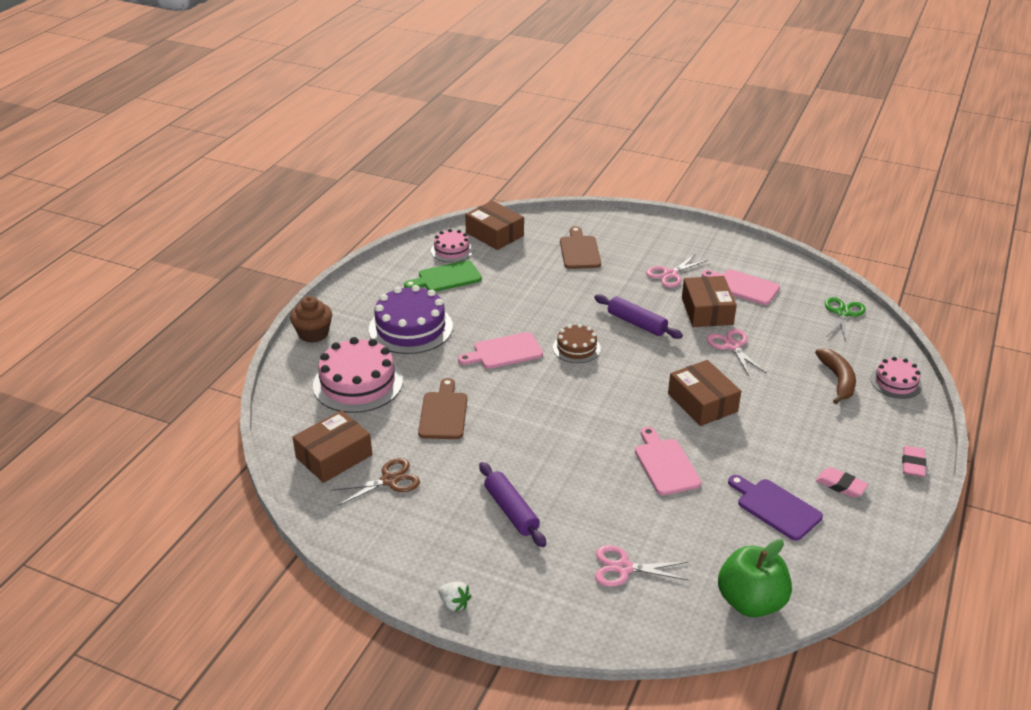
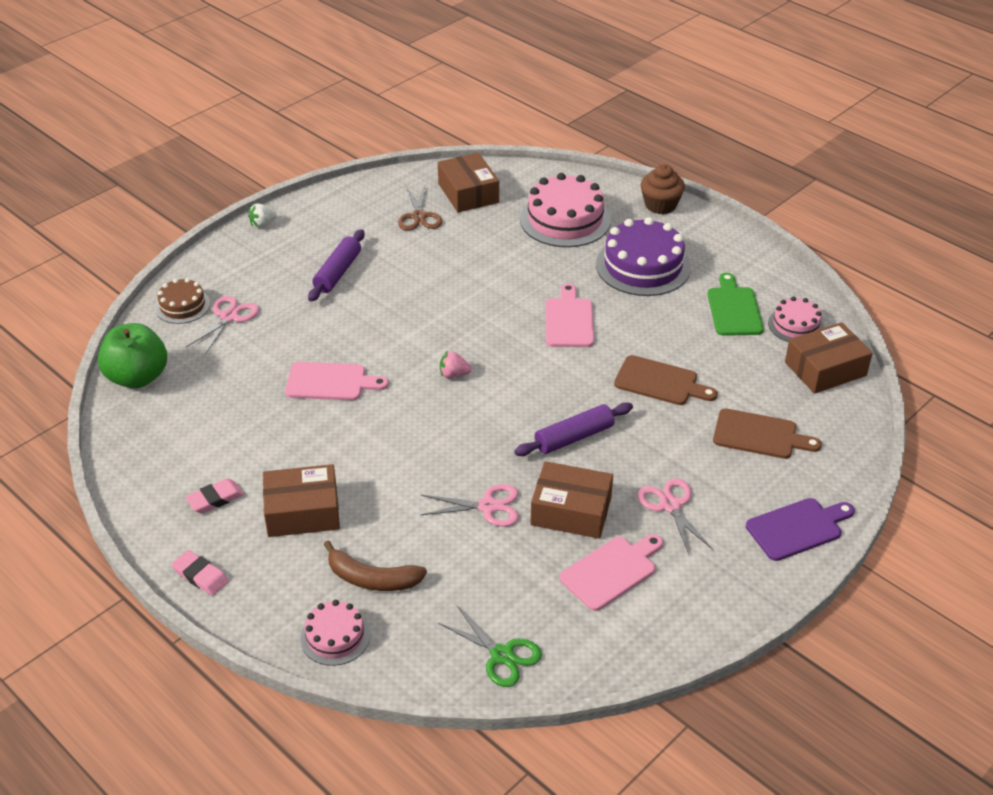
camera: 110 degrees right, 5 degrees up
(443, 413) = (491, 261): brown cutting board -> brown cutting board (660, 382)
(511, 511) = (338, 272): purple rolling pin -> purple rolling pin turned 60 degrees counterclockwise
(576, 348) = (549, 374): brown cake -> brown cake (182, 306)
(609, 396) = (454, 375): none -> pink strawberry
(702, 402) = (402, 442): brown box -> brown box (302, 512)
(775, 507) = (223, 437): purple cutting board -> purple cutting board (797, 528)

